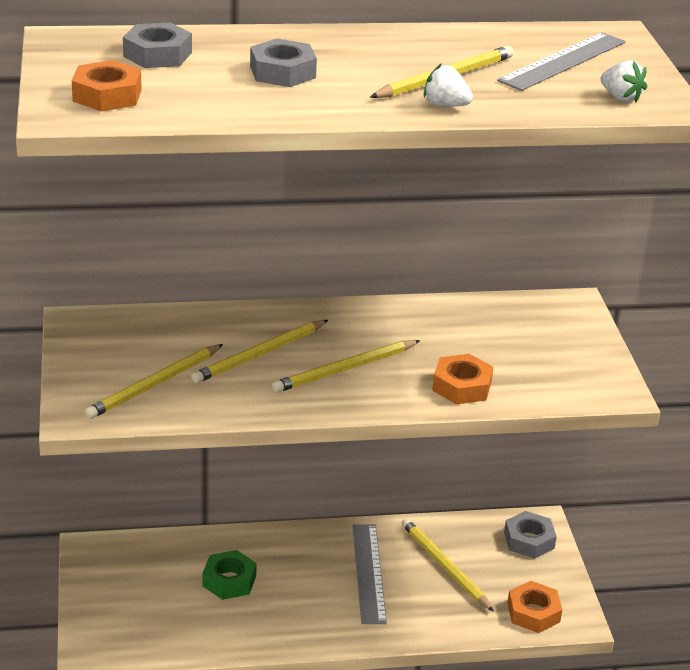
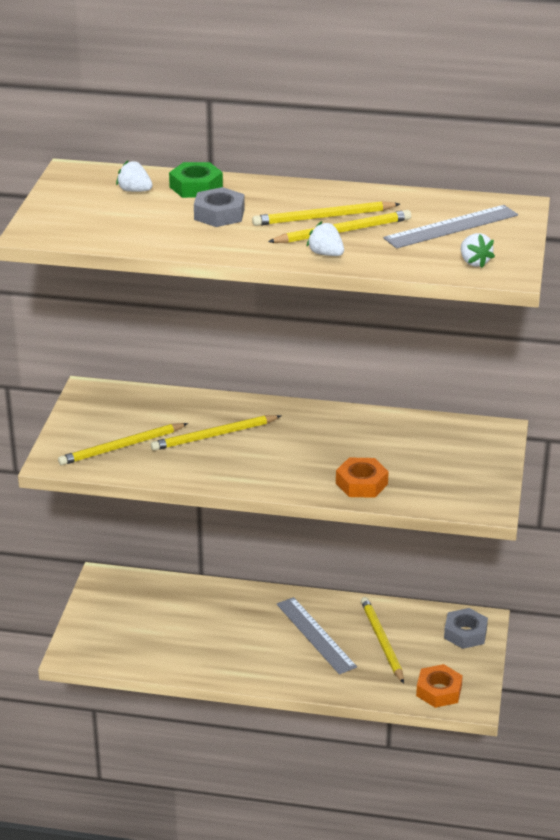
camera: 20 degrees right, 0 degrees up
(107, 95) = (76, 220): orange nut -> none
(157, 54) = (134, 191): grey nut -> white strawberry
(229, 580) = (200, 621): green nut -> green nut (196, 187)
(345, 369) = (275, 457): yellow pencil -> yellow pencil (323, 217)
(368, 573) = (315, 635): grey ruler -> grey ruler turned 45 degrees counterclockwise

